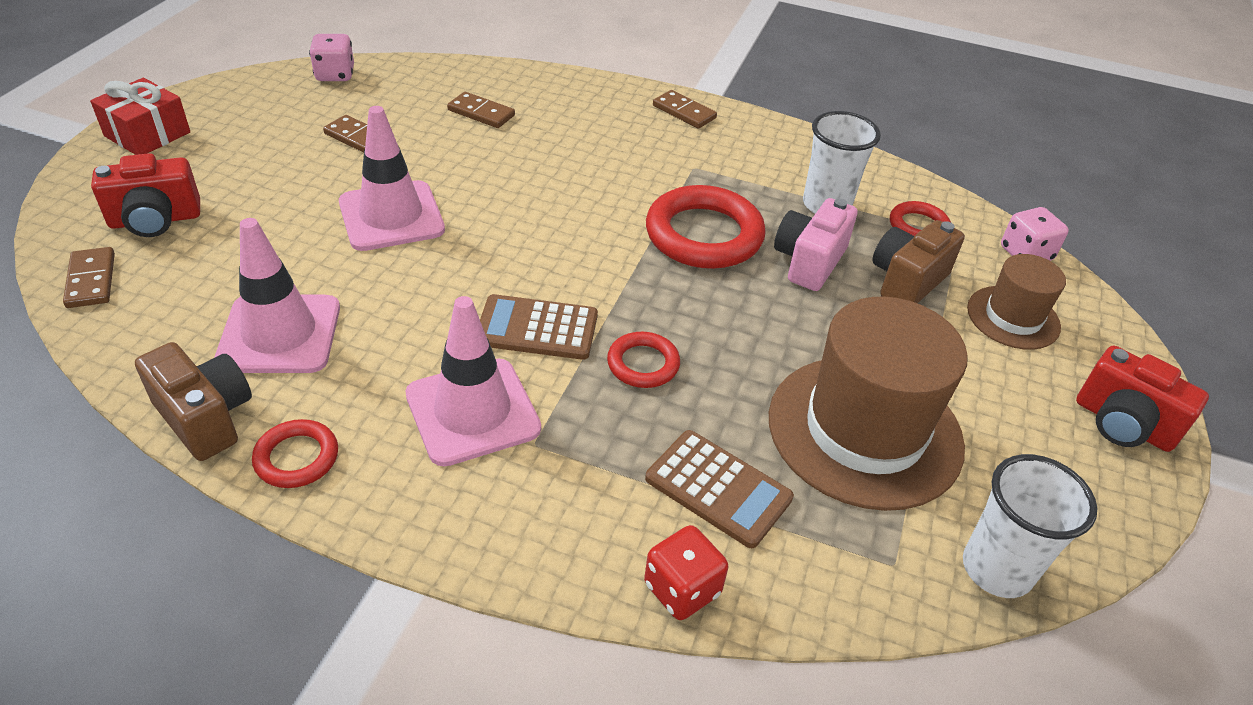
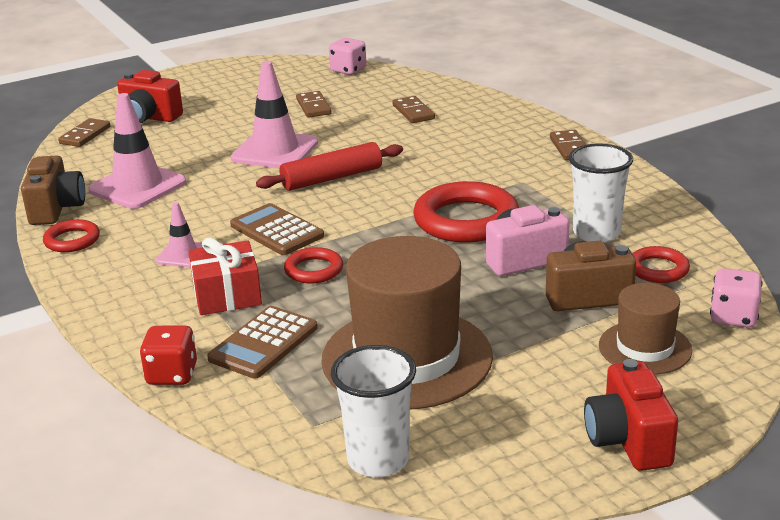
camera: 45 degrees right, 15 degrees down
(147, 134) = (200, 76): red gift -> red gift (227, 295)
(472, 411) = (183, 254): pink traffic cone -> pink traffic cone, size x0.53
(505, 231) = (332, 178): none -> red rolling pin
(718, 489) = (263, 343): brown calculator -> brown calculator turned 45 degrees clockwise

